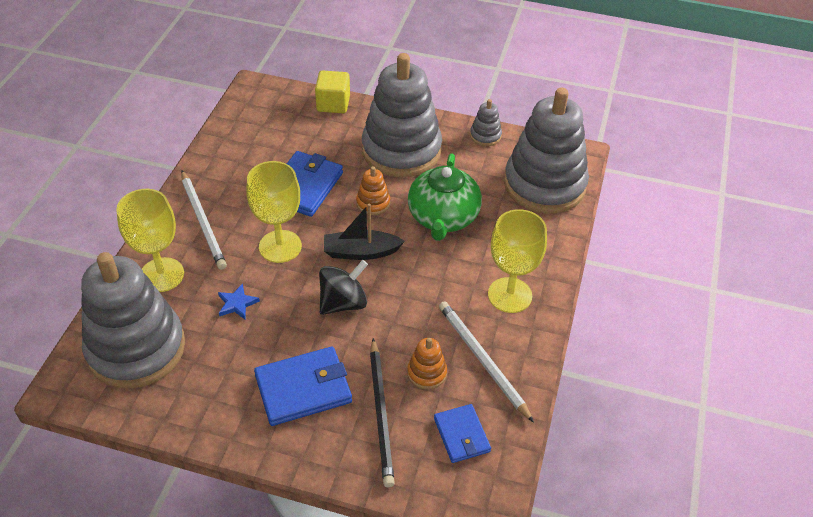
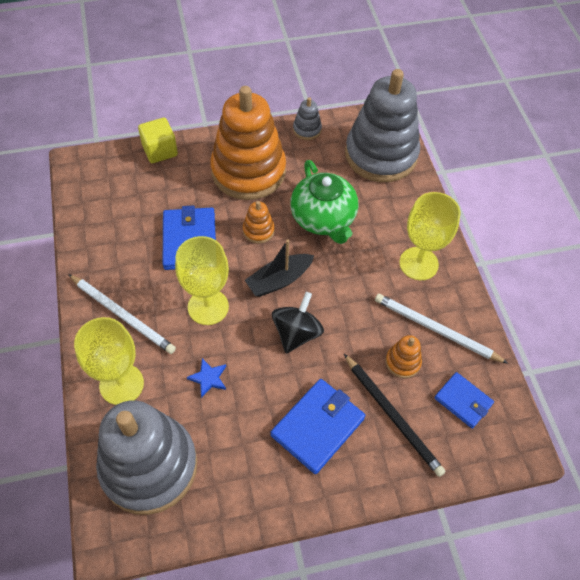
camera: 30 degrees left, 10 degrees up
(401, 150) = (248, 171): grey stacking toy -> orange stacking toy

